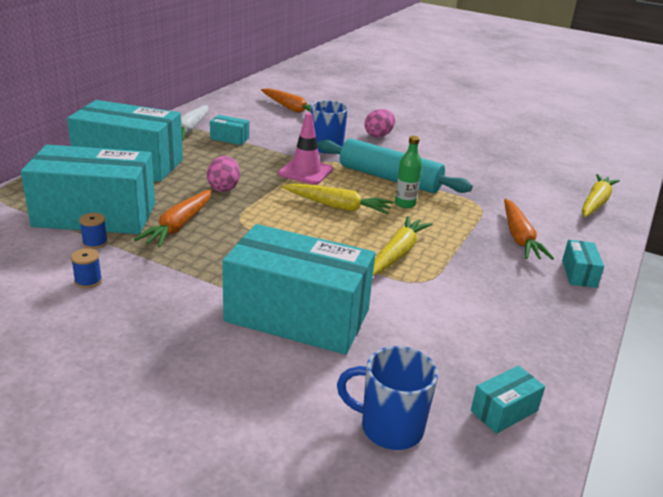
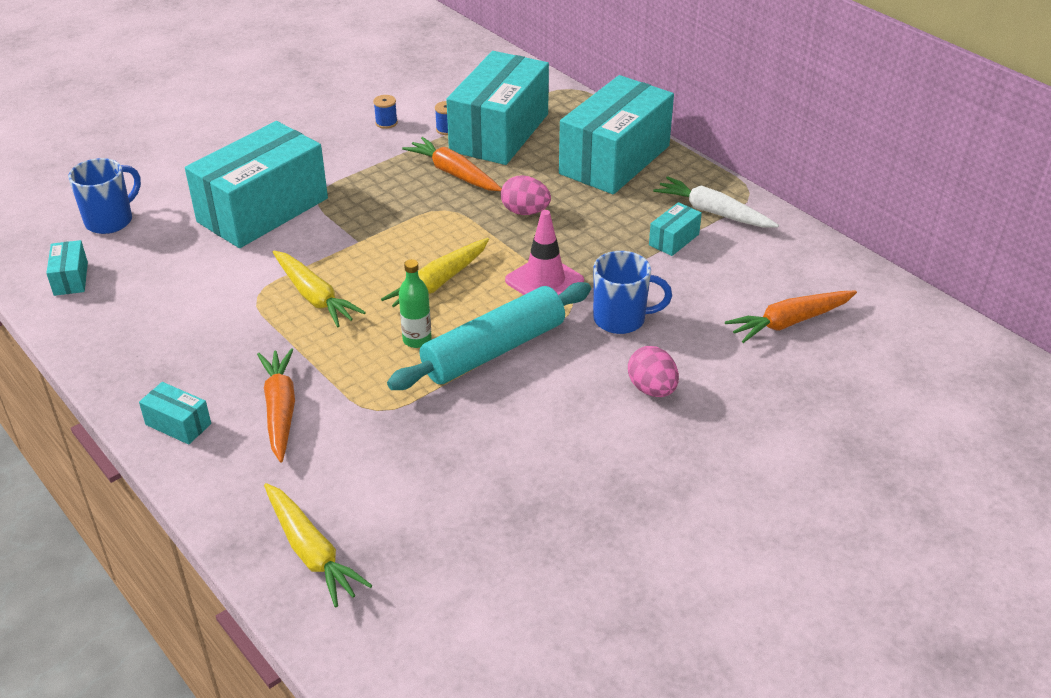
camera: 115 degrees right, 10 degrees up
(519, 237) = (280, 410): orange carrot -> orange carrot turned 60 degrees clockwise

